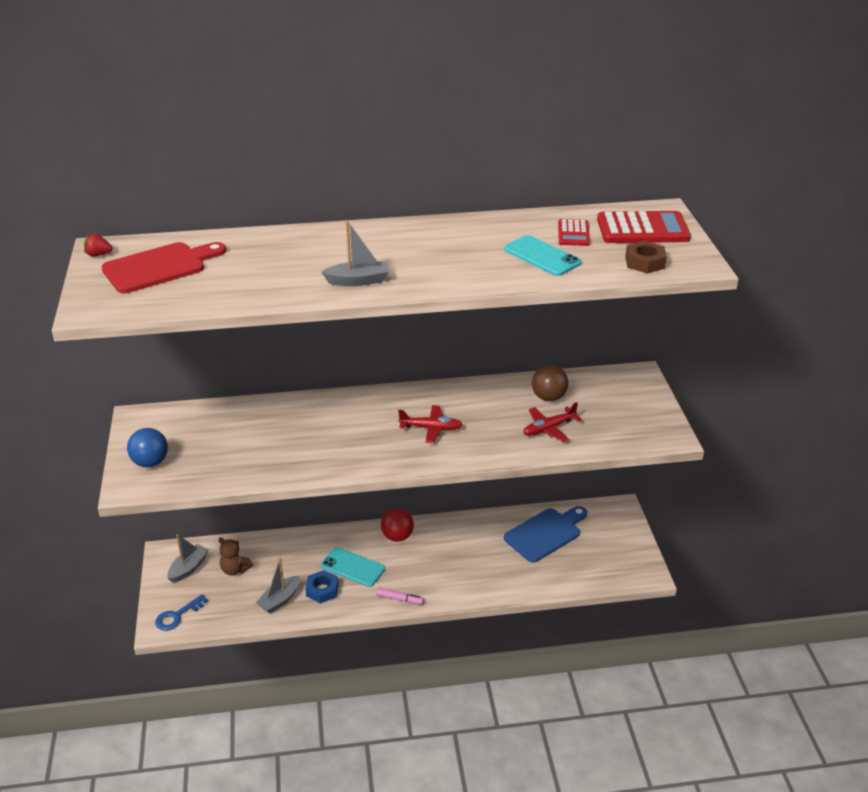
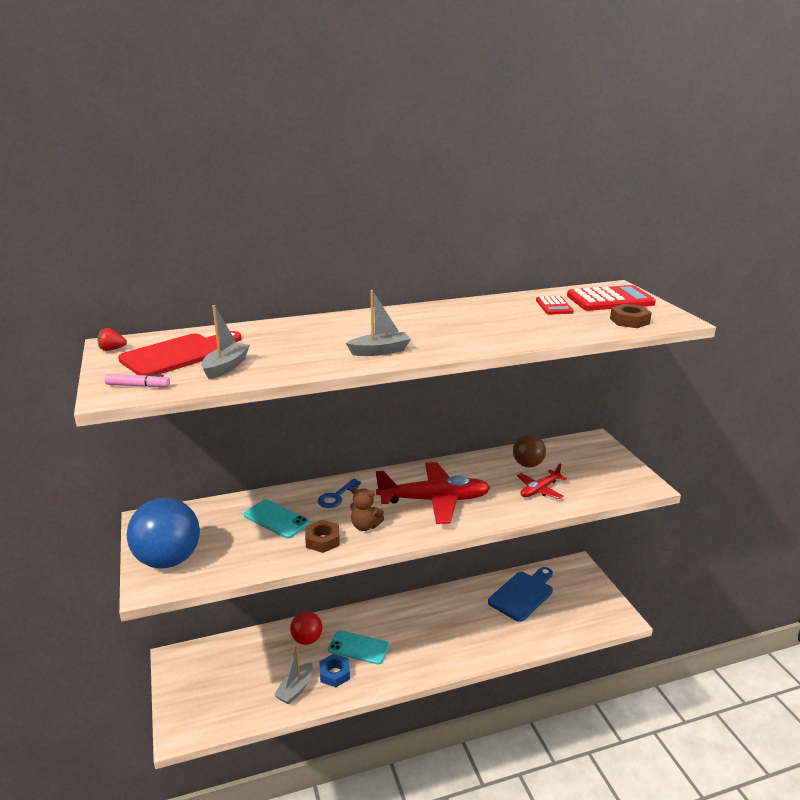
camera: 10 degrees left, 10 degrees down
(150, 462) = (168, 560): blue ball -> blue ball, size x1.73
(177, 616) = (195, 720): blue key -> blue key (336, 496)
(188, 568) = (198, 669): grey boat -> grey boat (226, 367)
(235, 569) = (245, 665): brown teddy bear -> brown teddy bear (365, 526)
(303, 459) = (322, 540): none -> brown nut
(397, 536) = (392, 613): red ball -> red ball (307, 639)
(400, 599) = (411, 672): pink marker -> pink marker (138, 386)
(431, 428) = (434, 500): red plane -> red plane, size x1.89
(542, 256) = (538, 323): turquoise phone -> turquoise phone (276, 519)

